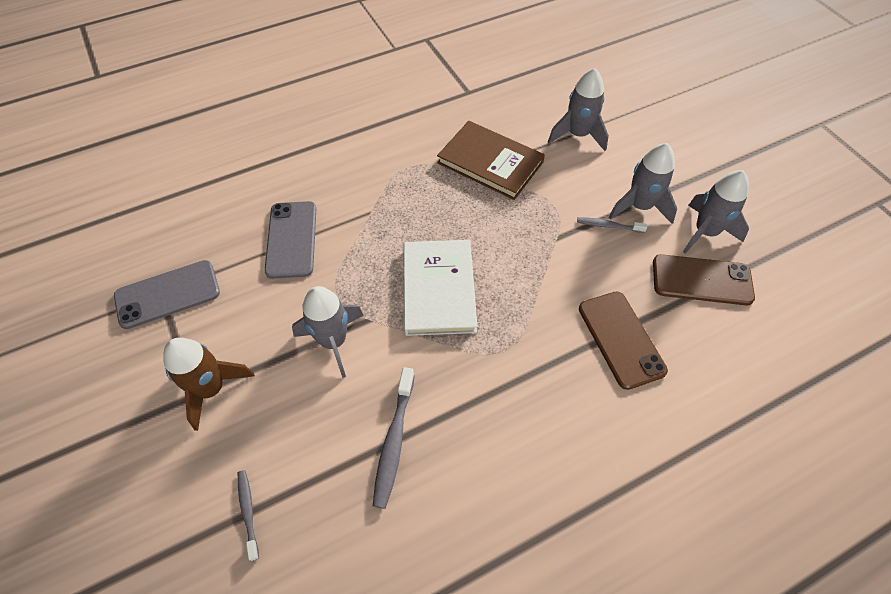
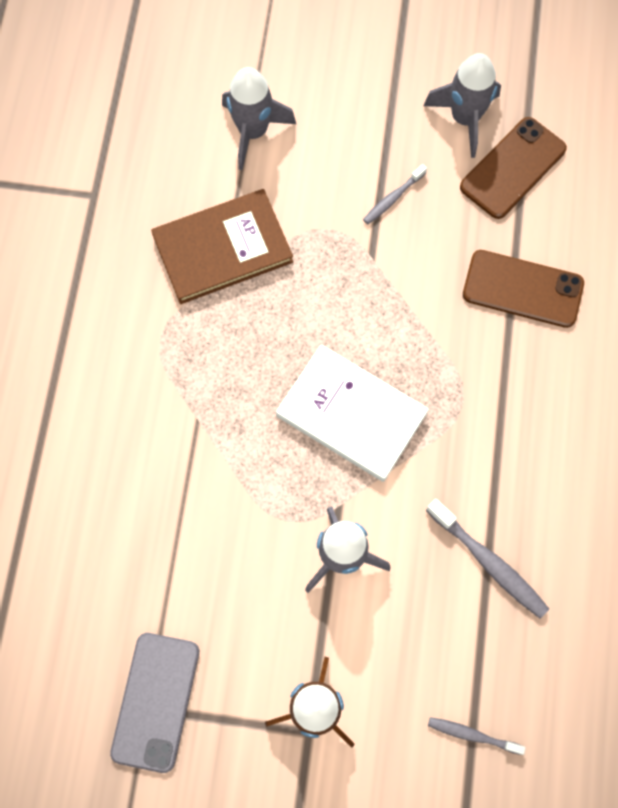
camera: 55 degrees left, 15 degrees up
(292, 239) = (175, 526): grey phone -> none
(639, 206) = (391, 150): grey rocket -> none

